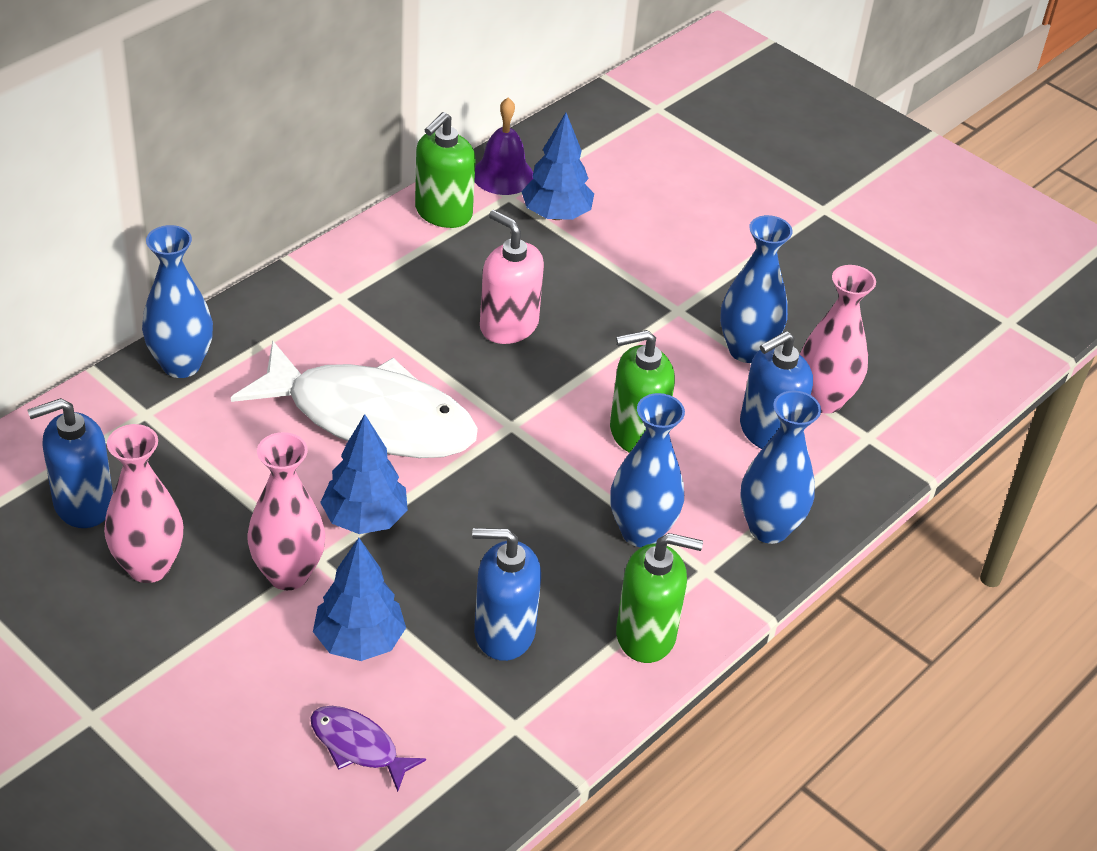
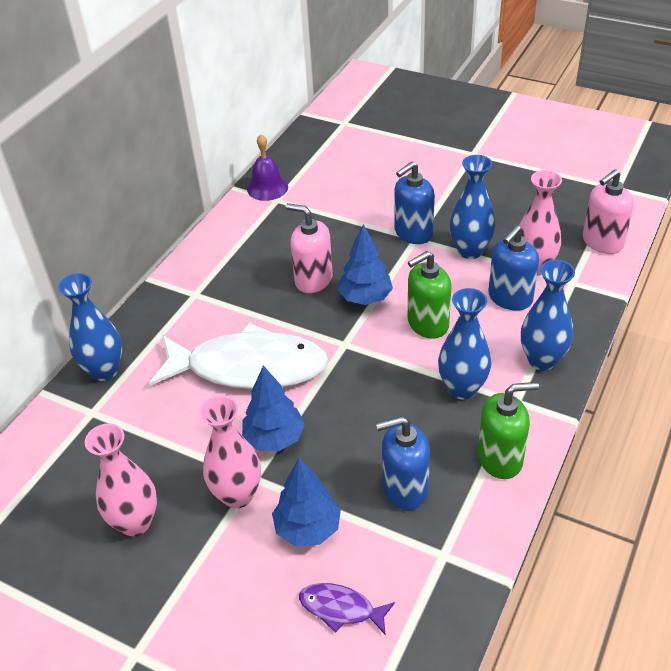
camera: 10 degrees left, 0 degrees up
(83, 504) = (70, 491): blue soap dispenser -> blue soap dispenser (413, 233)
(443, 212) = (239, 221): green soap dispenser -> none
(556, 214) = (312, 202): blue tree -> blue tree (365, 298)
(942, 394) = (602, 242): none -> pink soap dispenser

